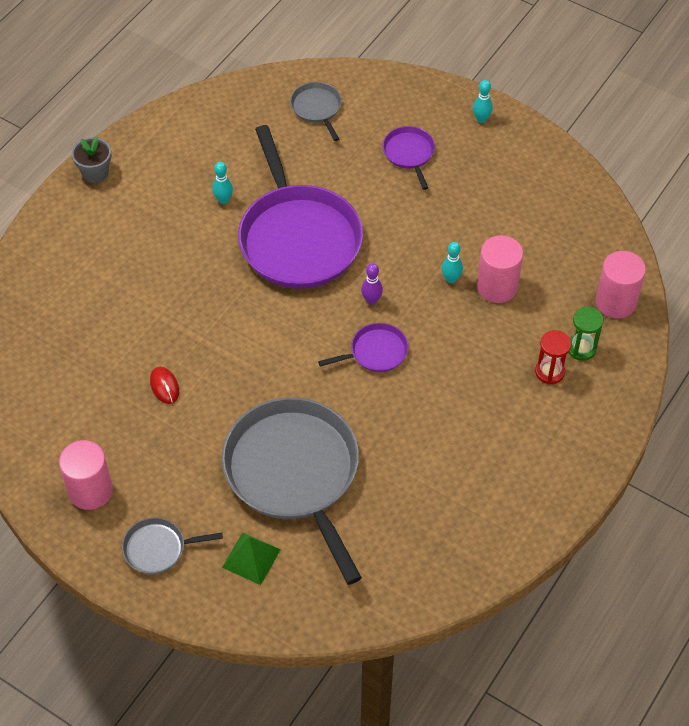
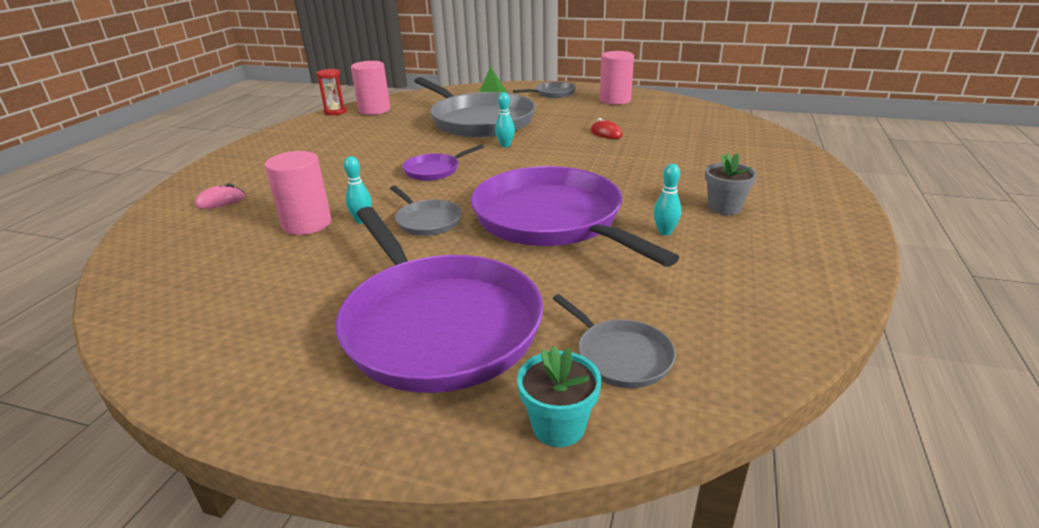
camera: 165 degrees right, 25 degrees down
(95, 173) = (840, 226): grey flower pot -> grey flower pot (724, 207)
(365, 81) = (558, 426): none -> turquoise flower pot
(371, 300) = (449, 195): purple bowling pin -> none
(398, 264) = (427, 221): none -> grey pan
(409, 154) = (437, 324): purple pan -> purple pan, size x2.27
(481, 119) = (309, 404): turquoise bowling pin -> turquoise bowling pin (505, 145)
(549, 372) = (260, 185): red hourglass -> red hourglass (335, 112)
(581, 348) = (220, 201): green hourglass -> pink mouse
(615, 302) = (162, 235): pink cylinder -> pink cylinder (374, 110)

